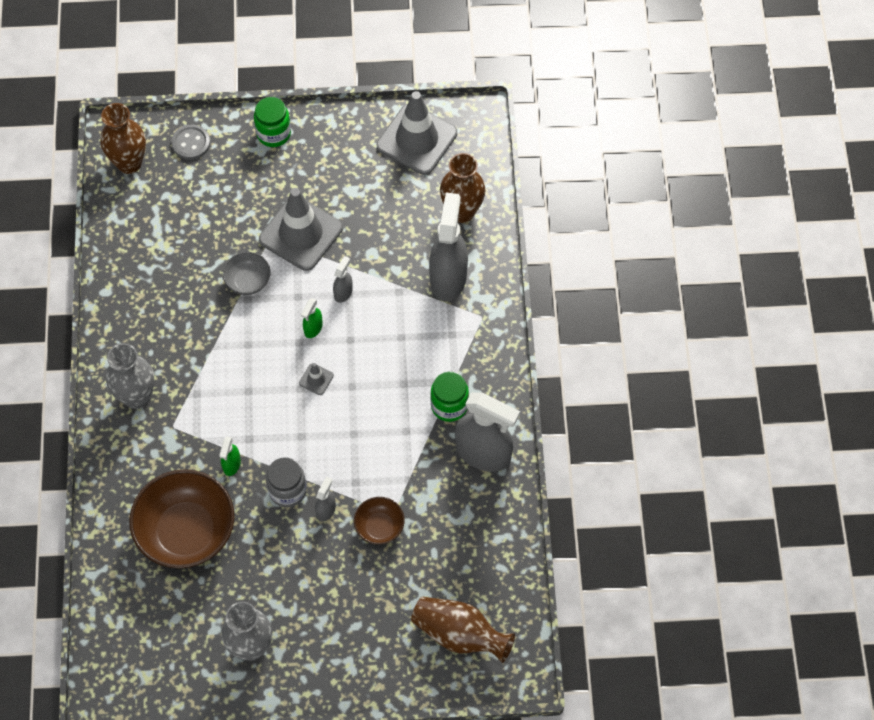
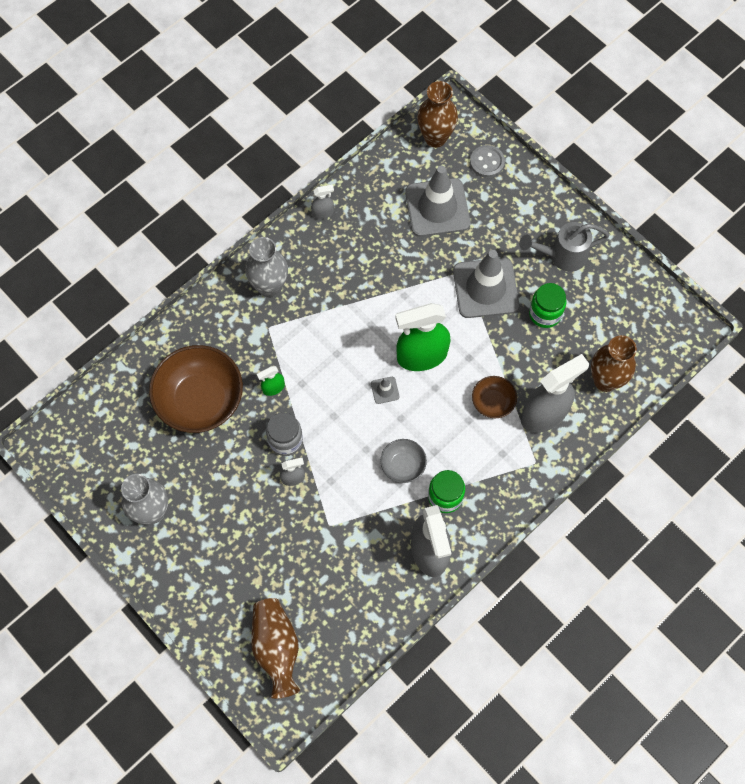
camera: 50 degrees right, 5 degrees up
(248, 281) = (418, 284): grey bowl -> grey bowl (403, 465)
(273, 133) = (545, 207): green jar -> green jar (545, 314)
(313, 328) = (421, 356): green spray bottle -> green spray bottle, size x2.23
(328, 156) = (562, 255): none -> grey watering can
(343, 292) = (467, 353): grey spray bottle -> grey spray bottle (323, 213)
(379, 526) = (311, 525): brown bowl -> brown bowl (492, 402)
(417, 139) = (633, 303): grey traffic cone -> grey traffic cone (437, 208)

